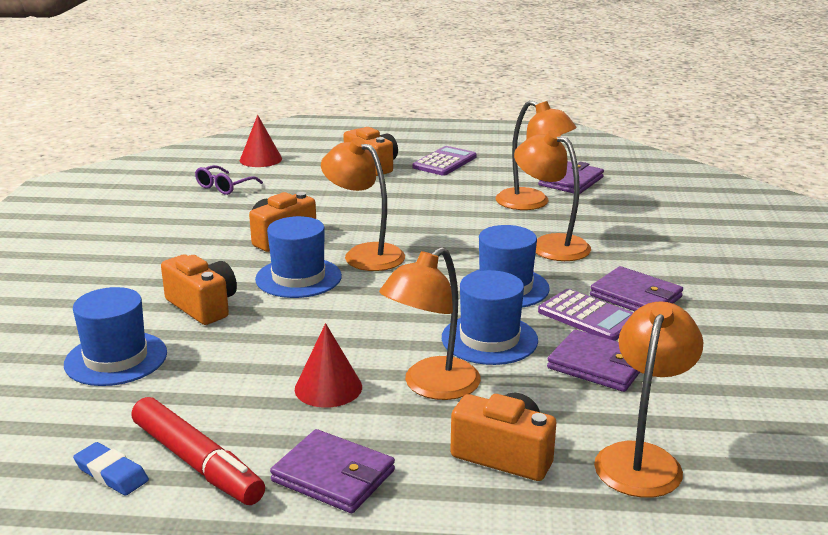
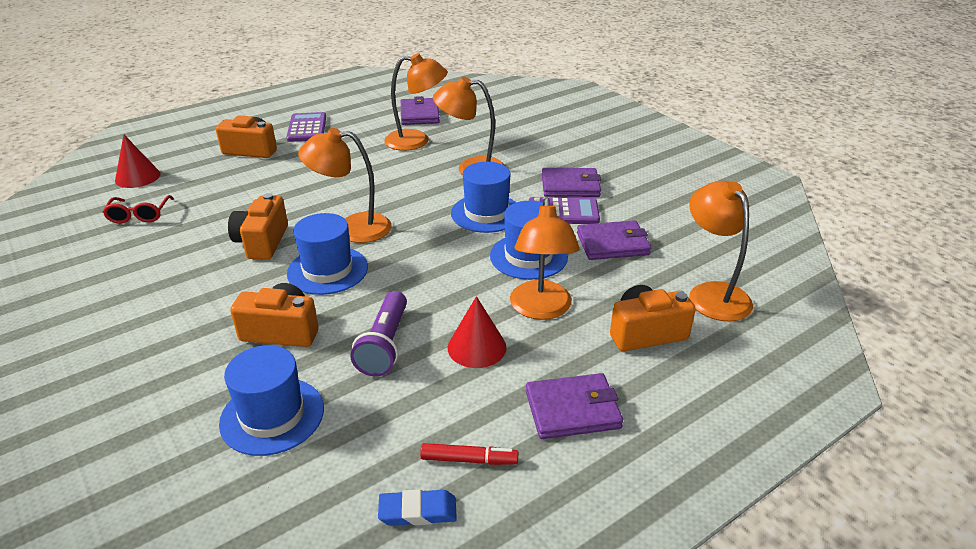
camera: 40 degrees left, 10 degrees up
(197, 462) = (469, 460): red marker -> red marker, size x0.54
(224, 187) = (139, 215): purple glasses -> red glasses
(259, 351) = (384, 345): none -> purple flashlight

